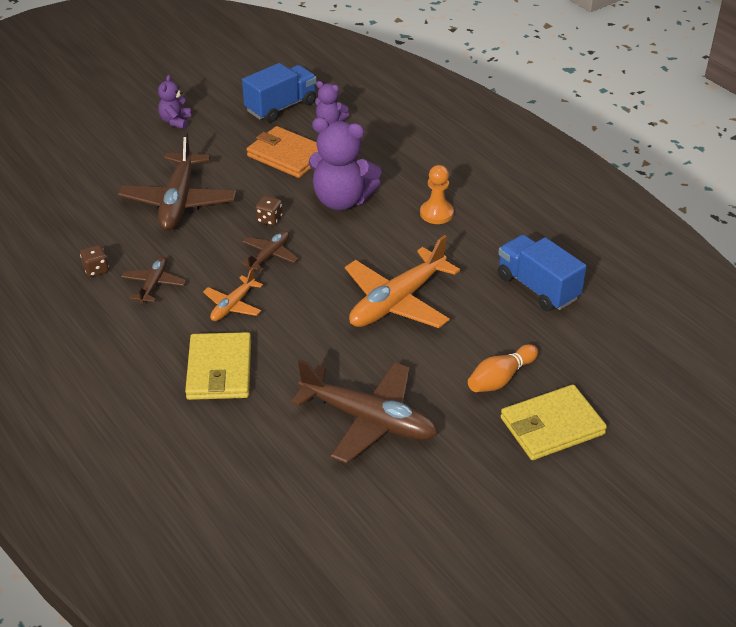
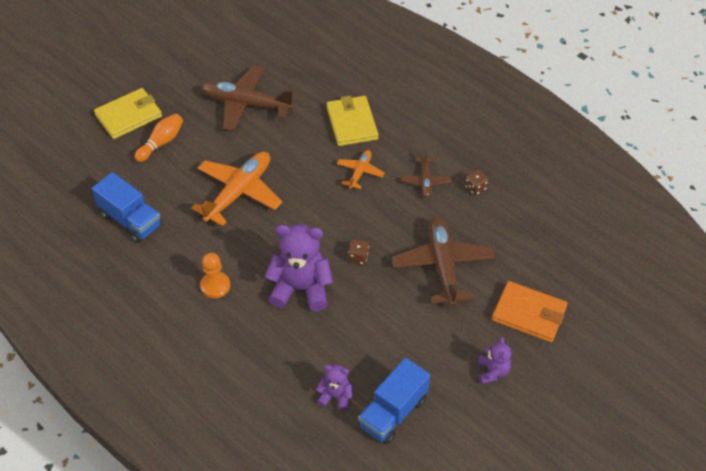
camera: 170 degrees right, 10 degrees up
(269, 255) = (346, 220): brown plane -> none
(287, 156) = (365, 338): orange wallet -> orange wallet (529, 314)

